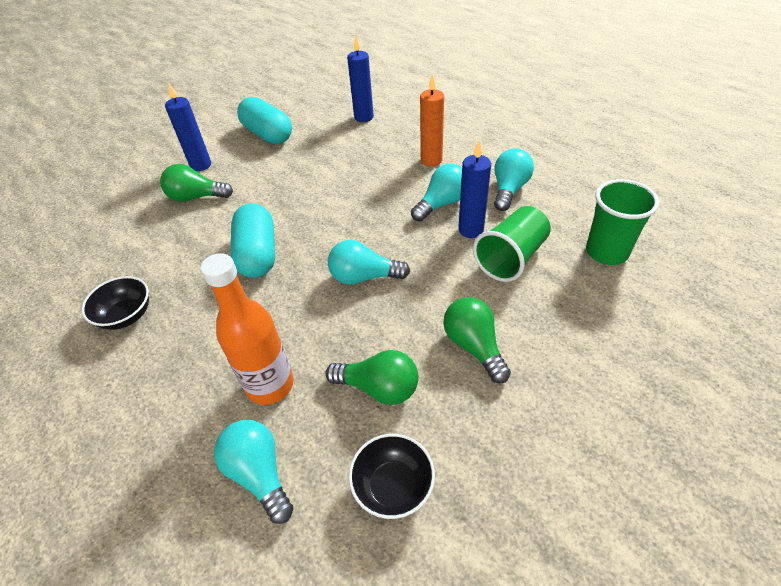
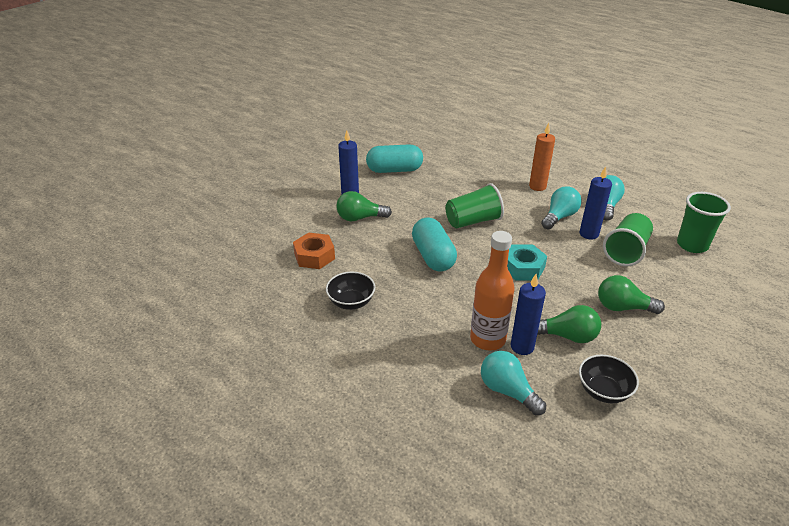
camera: 10 degrees left, 10 degrees down
(117, 248) = (314, 256): none -> orange nut
(268, 134) = (394, 170): turquoise capsule -> turquoise capsule turned 45 degrees counterclockwise
(329, 206) = (473, 221): none -> green cup
(364, 117) = (468, 156): blue candle -> blue candle (522, 347)
(364, 277) = (523, 268): turquoise light bulb -> turquoise nut
(474, 346) = (623, 307): green light bulb -> green light bulb turned 45 degrees counterclockwise

